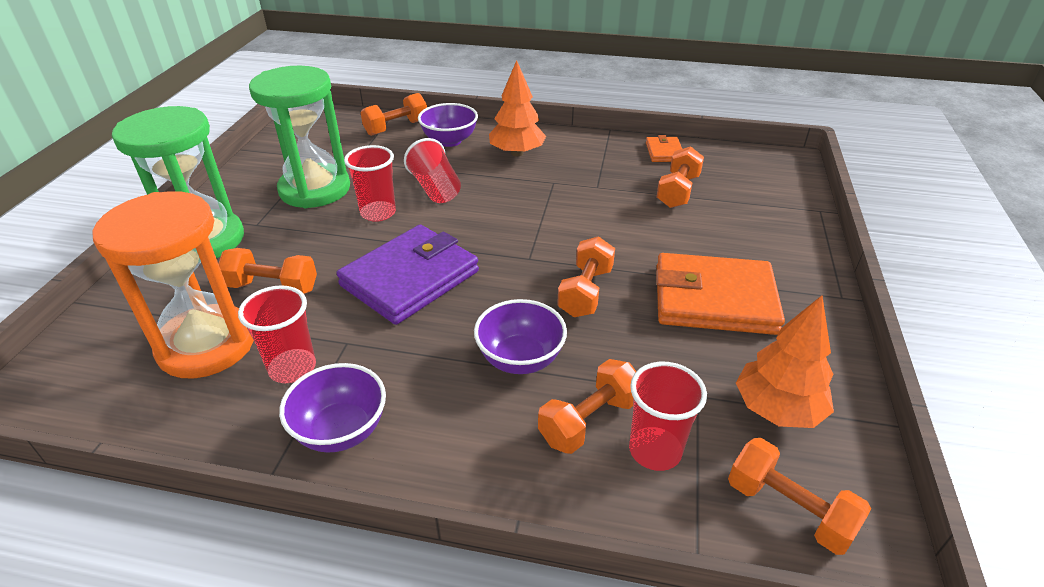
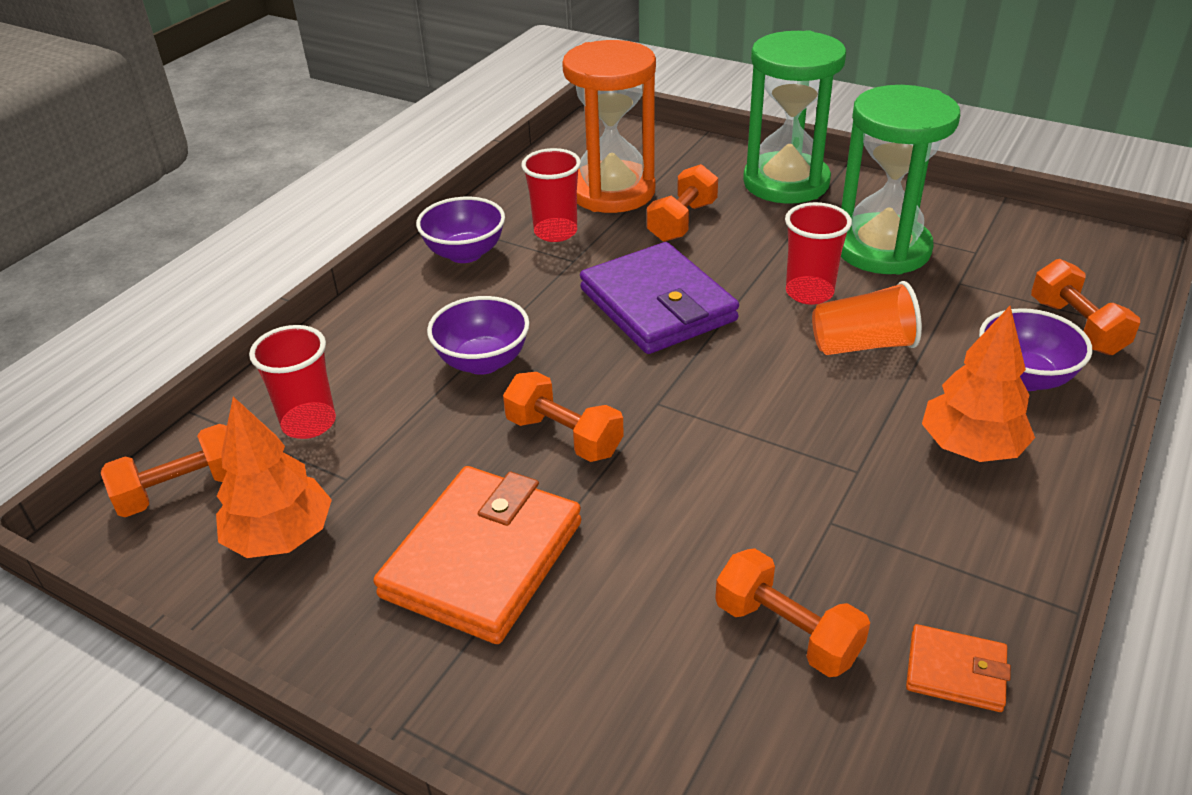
camera: 110 degrees right, 0 degrees up
(435, 189) = (862, 345): red cup -> orange cup
(589, 420) = (374, 390): orange dumbbell -> none

